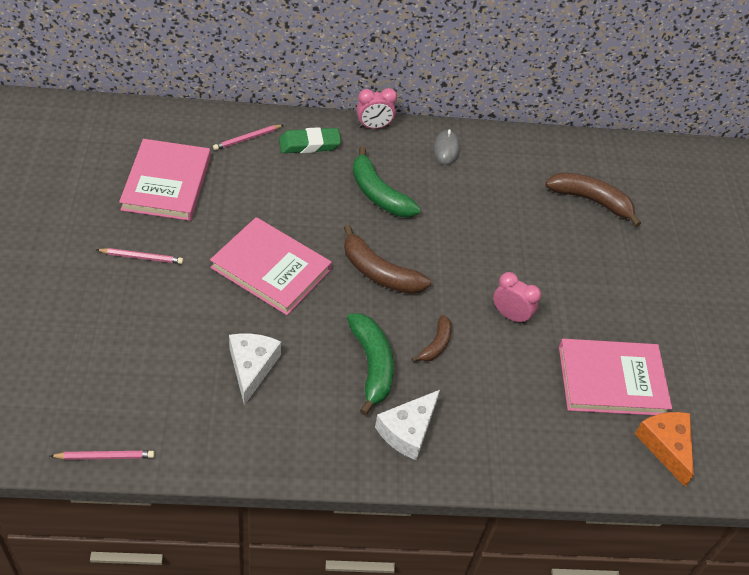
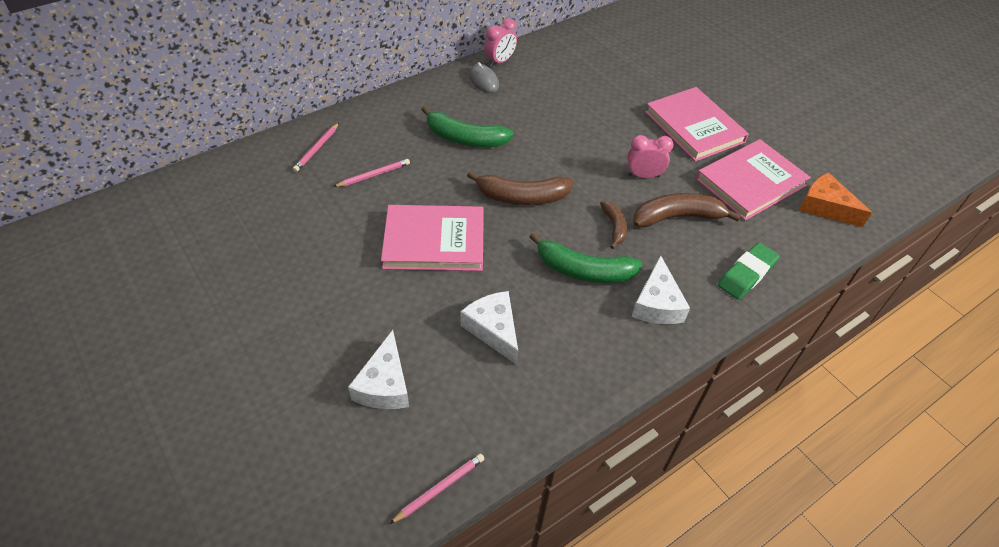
camera: 30 degrees left, 0 degrees up
(133, 357) = (384, 384): none -> white cheese
(141, 257) = (312, 295): pink pencil -> pink pencil (374, 175)
(167, 183) = (277, 220): pink book -> pink book (694, 127)
(309, 144) = (374, 128): green eraser -> green eraser (746, 274)
(372, 365) = (583, 270): green banana -> green banana turned 150 degrees clockwise
(373, 126) = (413, 90): pink clock -> pink clock (500, 61)
(591, 201) = (618, 67): brown banana -> brown banana (677, 217)

